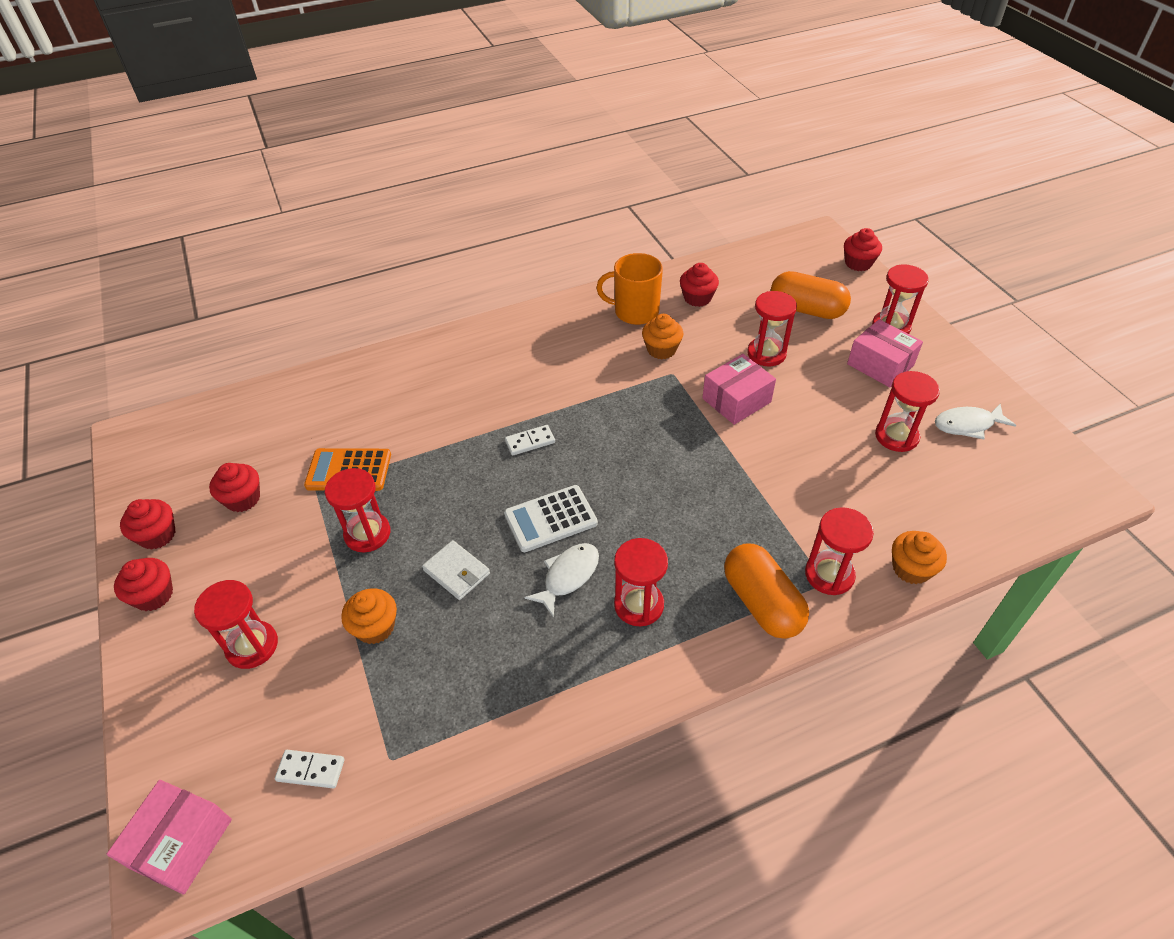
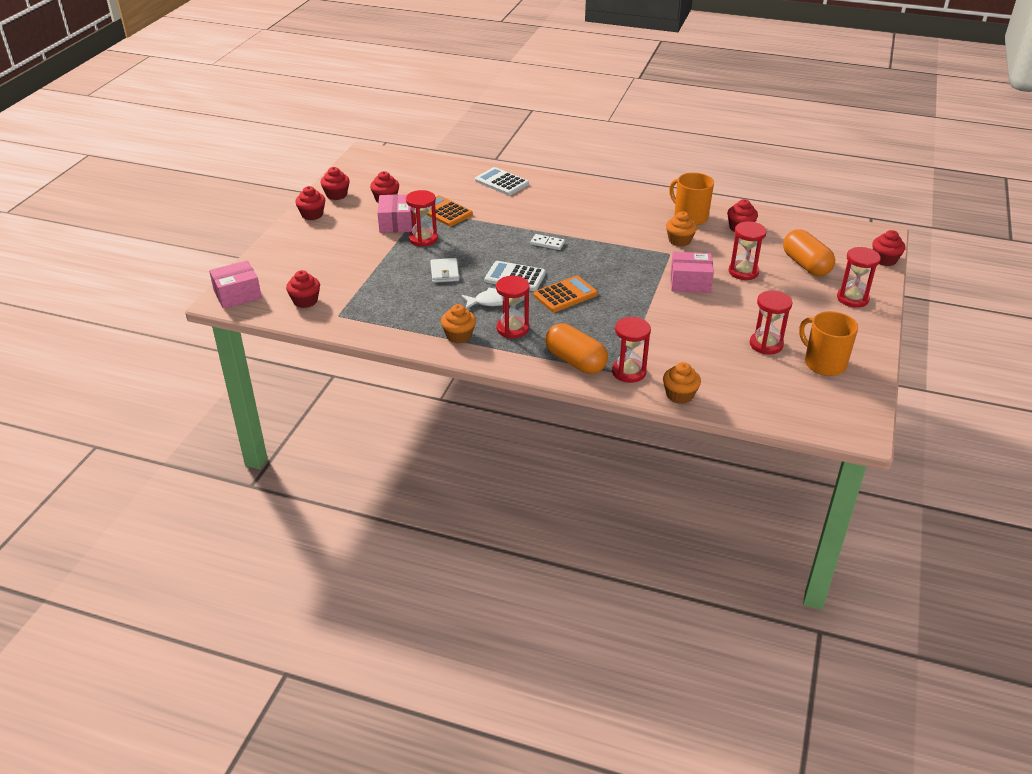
camera: 40 degrees right, 10 degrees down
(252, 646) = (329, 251): red hourglass -> none
(311, 770) = (305, 301): white domino -> red cupcake
(373, 381) = (501, 182): none -> white calculator
(375, 627) = (385, 272): orange cupcake -> orange cupcake (459, 336)
(636, 507) = (565, 295): none -> orange calculator
(762, 603) = (575, 361): orange capsule -> orange capsule turned 60 degrees counterclockwise
(880, 364) = (812, 311): pink box -> pink box (396, 223)
(967, 425) = (824, 363): white fish -> orange mug

